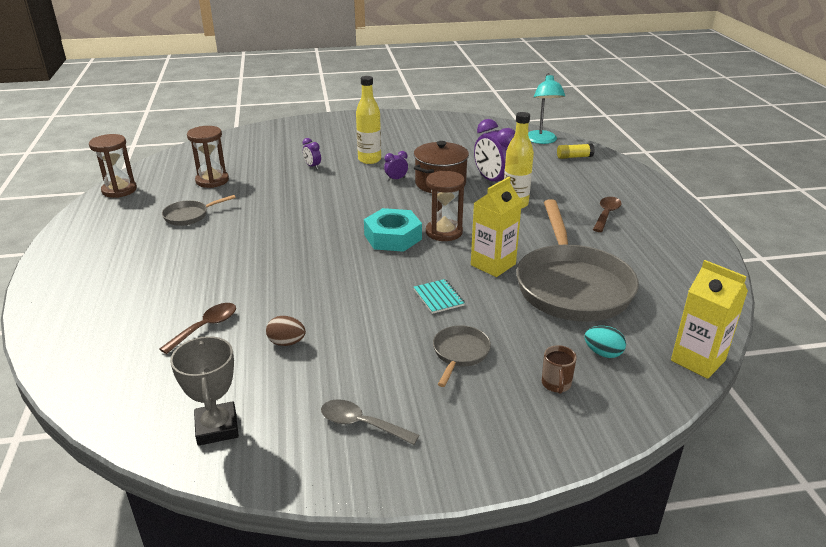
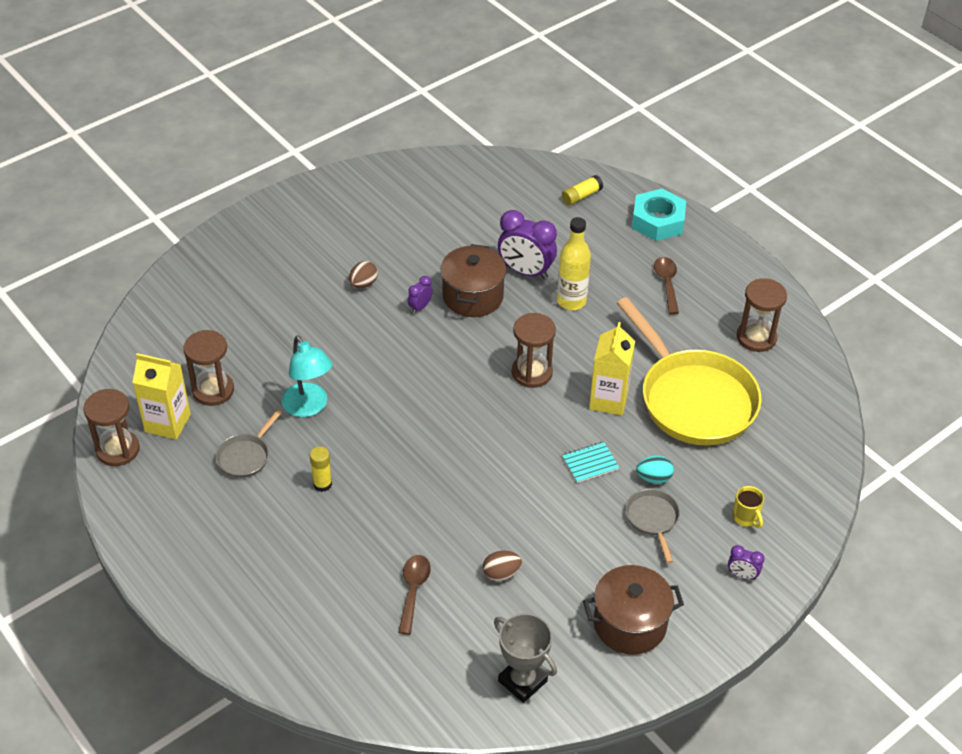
camera: 30 degrees left, 15 degrees up
(219, 245) = (322, 484): none -> yellow glue stick
(312, 166) = (308, 321): purple clock -> purple clock (742, 575)
(361, 424) = (630, 624): grey spoon -> brown pot
(369, 160) = (363, 284): yellow bottle -> brown egg
(393, 237) = (488, 400): turquoise nut -> turquoise nut (658, 221)
(438, 297) = (590, 463): turquoise notebook -> turquoise notebook turned 60 degrees counterclockwise
(542, 141) = (529, 177): turquoise lamp -> turquoise lamp (309, 407)
(556, 384) = (746, 517): brown mug -> yellow mug
(571, 286) = (693, 399): grey pan -> yellow pan
(603, 353) = (761, 468): turquoise egg -> turquoise egg (654, 478)
(666, 265) = (756, 337): none -> brown hourglass
(698, 360) = (834, 444): yellow carton -> yellow carton (168, 423)

